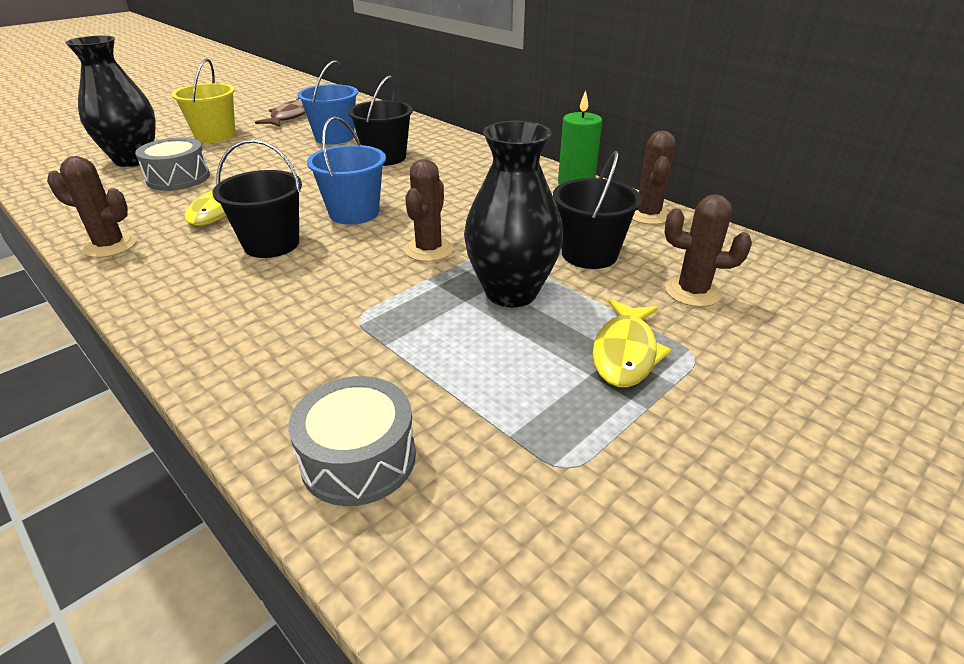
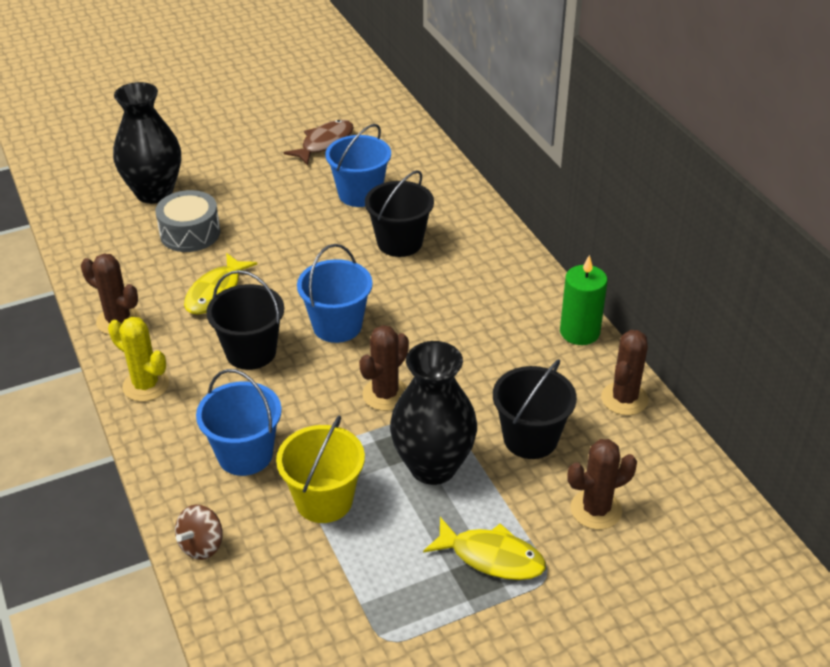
camera: 20 degrees right, 5 degrees up
(155, 289) = (146, 385): none -> yellow cactus
(215, 136) = (239, 166): yellow bucket -> yellow bucket (324, 500)
(272, 425) = (202, 545): none -> brown spinning top
(296, 324) = (245, 454): none -> blue bucket
(358, 458) = (250, 590): grey drum -> none
(625, 352) = (491, 557): yellow fish -> yellow fish turned 105 degrees counterclockwise
(692, 292) = (596, 509): brown cactus -> brown cactus turned 60 degrees counterclockwise

